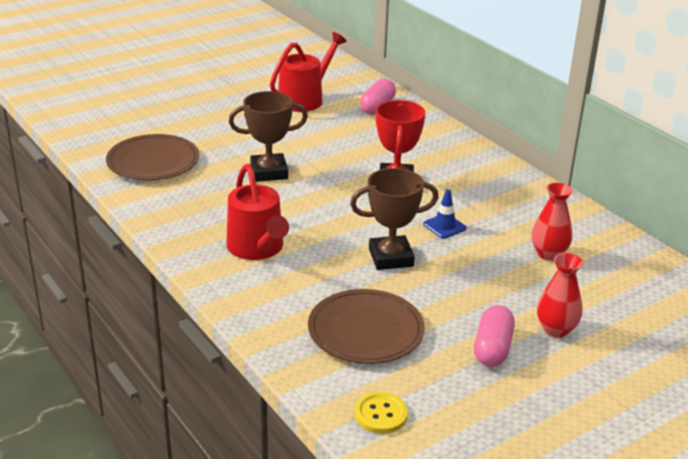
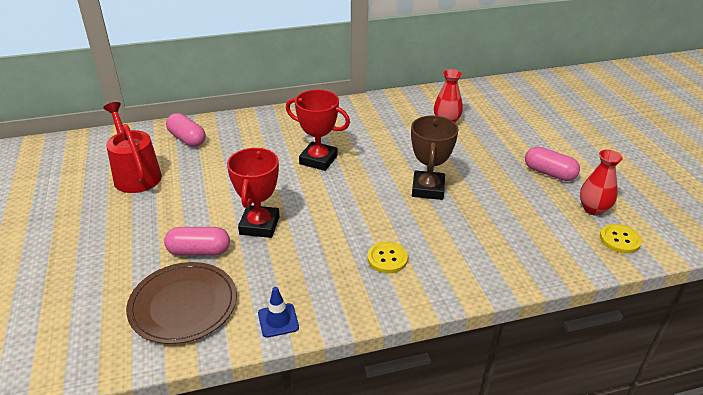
camera: 70 degrees left, 5 degrees up
(219, 152) = (199, 251): none -> pink capsule
(257, 248) = (387, 259): red watering can -> yellow button
(269, 172) = (259, 225): brown trophy -> red trophy
(365, 331) = (521, 224): brown plate -> none
(444, 226) = (394, 154): blue traffic cone -> blue traffic cone (278, 320)
(556, 329) = (532, 143): red vase -> red vase (593, 209)

